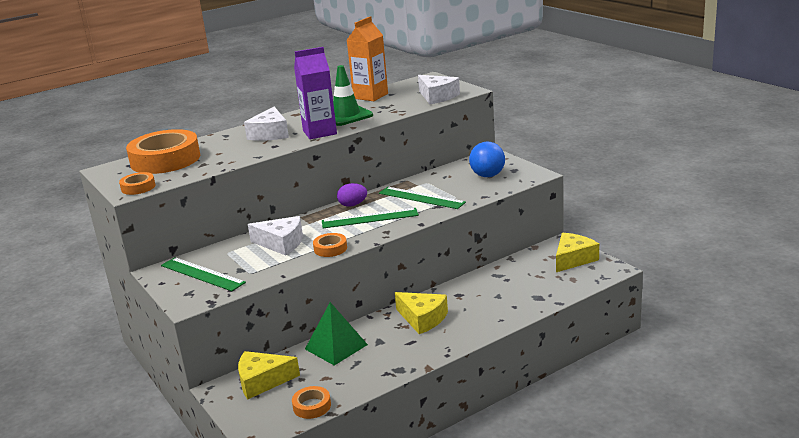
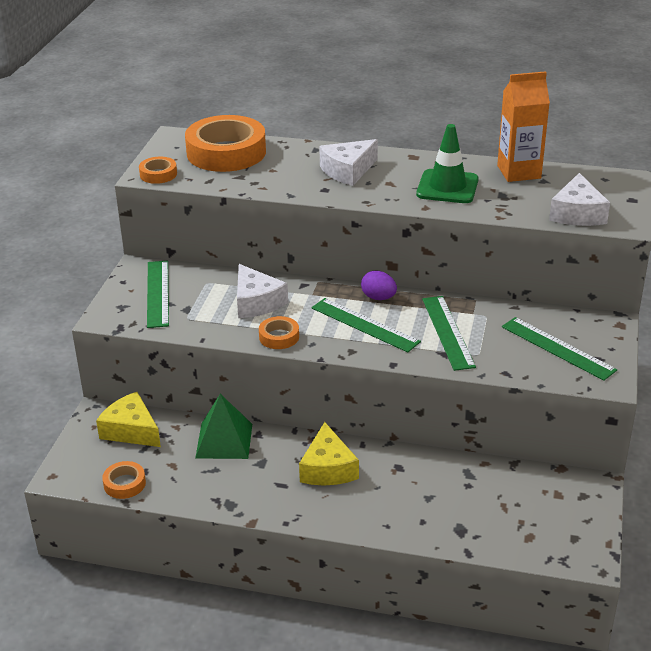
camera: 45 degrees right, 10 degrees up
(319, 132) = (386, 196): purple carton -> none
(487, 175) = (557, 348): blue ball -> green ruler
(573, 259) = (572, 514): yellow cheese -> none

